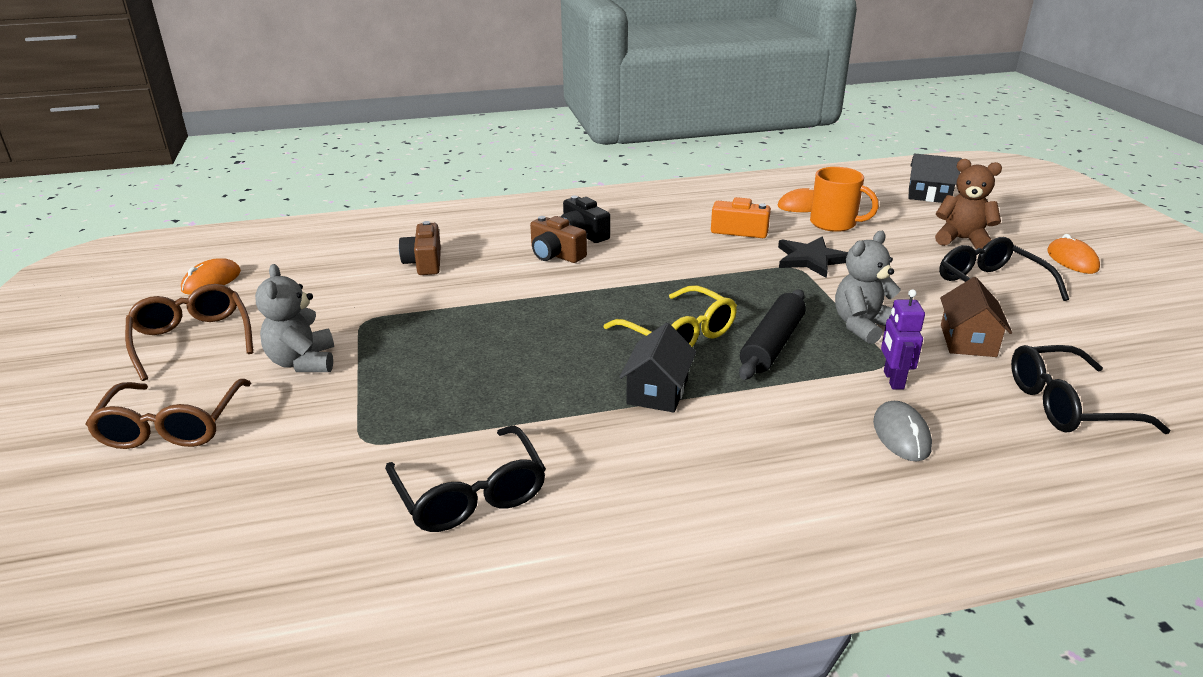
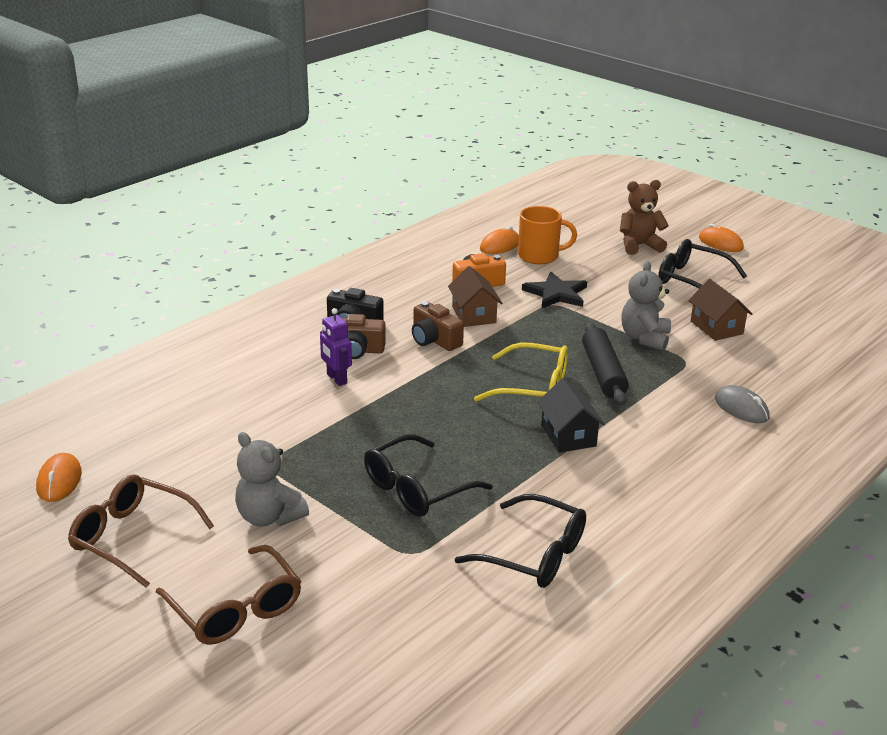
camera: 35 degrees left, 0 degrees up
(424, 262) = (248, 394): brown camera -> brown camera (434, 340)
(702, 255) = (474, 315): none -> brown house
(893, 380) = (701, 372): purple robot -> purple robot (336, 379)
(929, 195) = (580, 210): black house -> none
(1069, 404) = (808, 353): black glasses -> black glasses (418, 488)

